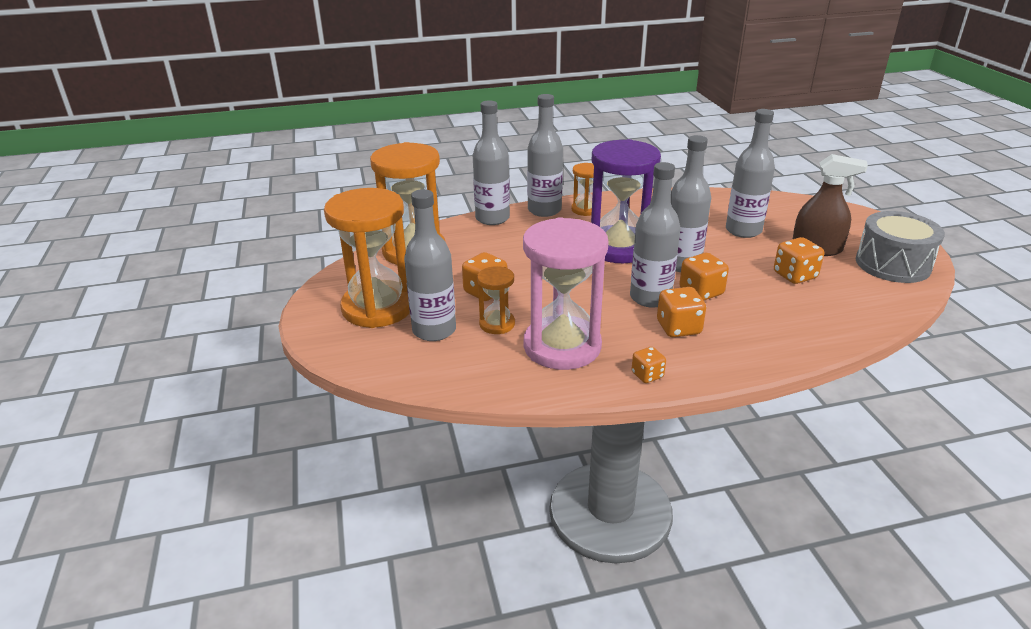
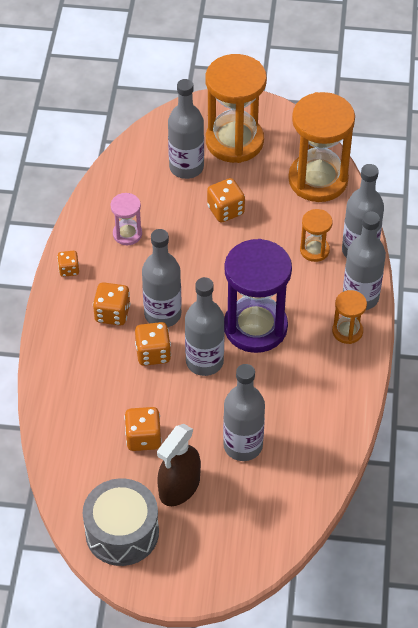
camera: 110 degrees right, 20 degrees up
(497, 324) = (175, 205): orange hourglass -> orange hourglass (314, 250)
(562, 346) = (127, 234): pink hourglass -> pink hourglass, size x0.48

